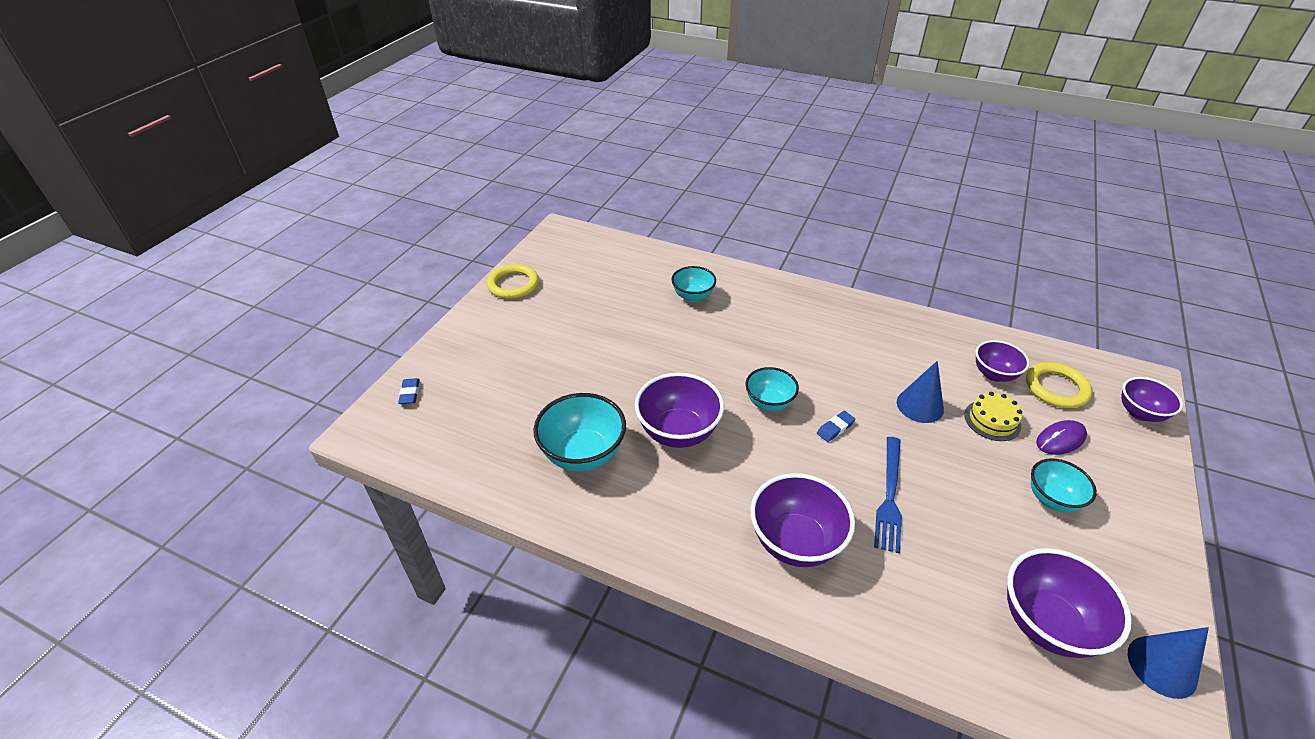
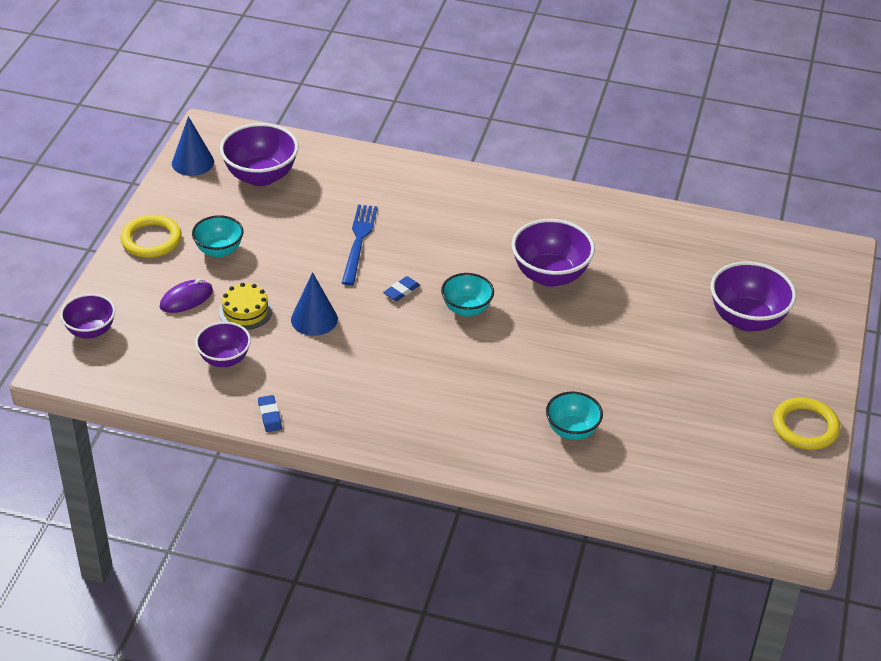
camera: 170 degrees right, 0 degrees up
(410, 393) = (824, 288): blue eraser -> blue eraser (270, 416)
(583, 454) = (630, 251): turquoise bowl -> none
(795, 542) = (439, 206): purple bowl -> purple bowl (746, 319)
(1056, 388) = (163, 350): yellow ring -> yellow ring (151, 240)

